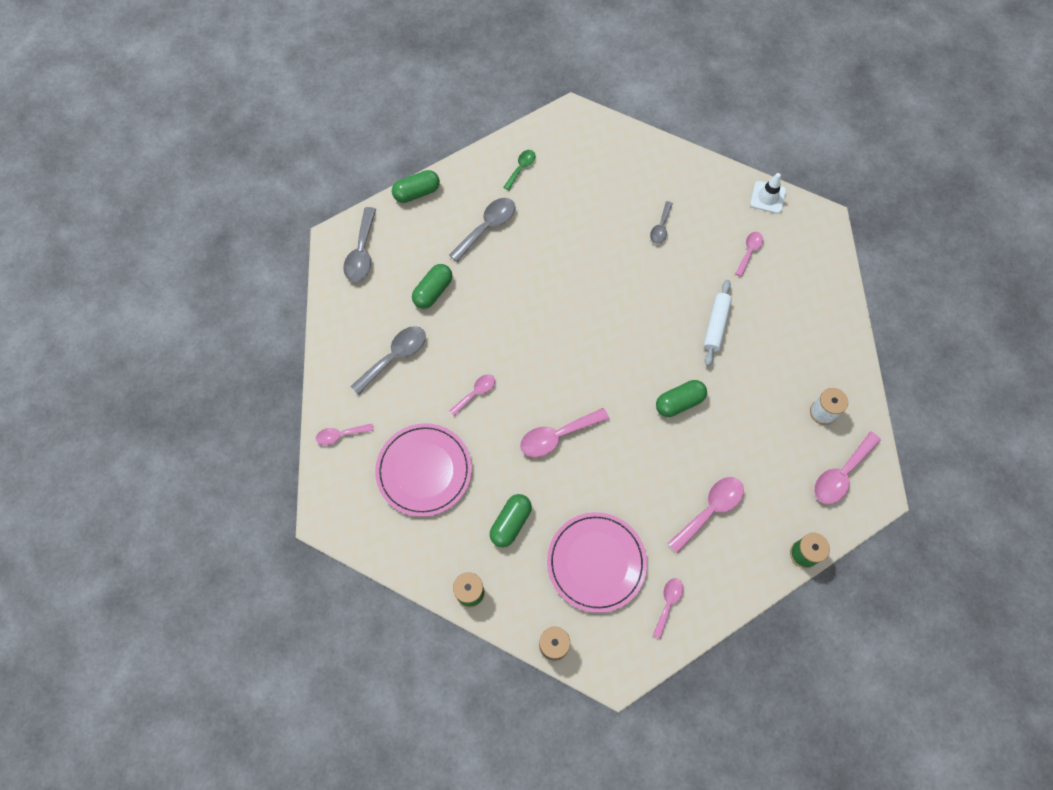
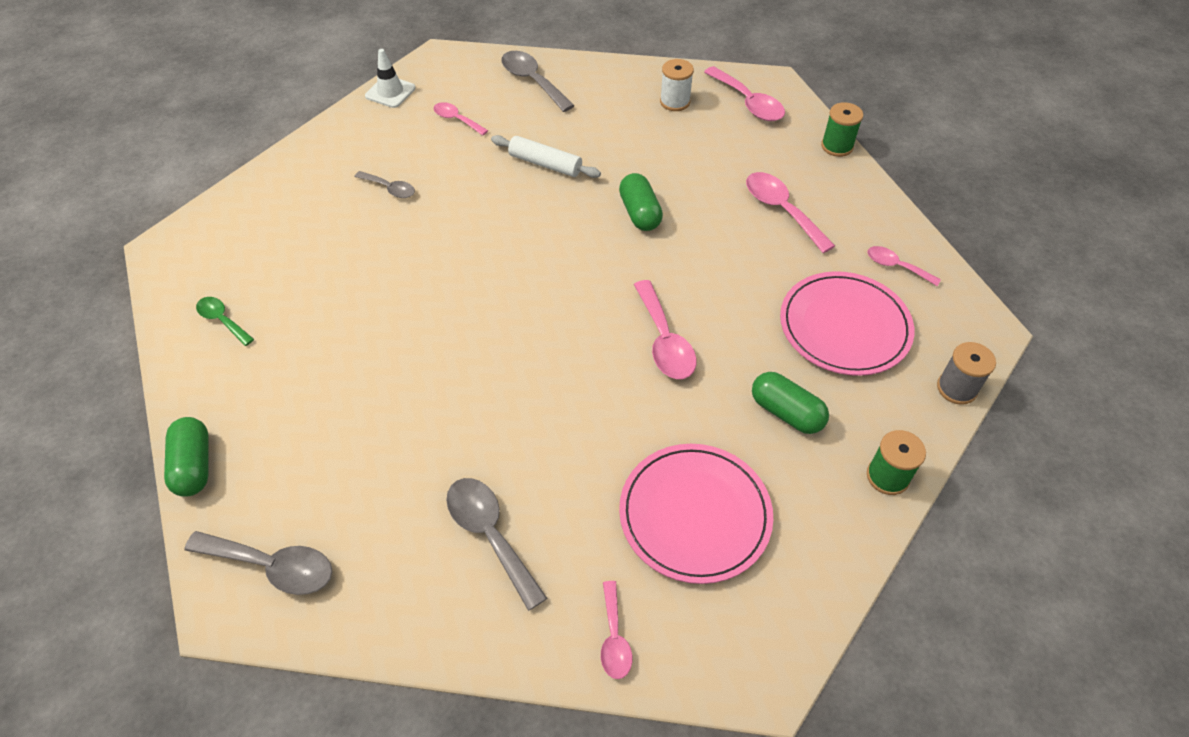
camera: 80 degrees left, 15 degrees down
(433, 291) = (389, 464): green capsule -> none
(476, 393) = (579, 428): pink spoon -> none
(487, 227) = (304, 376): grey spoon -> grey spoon (532, 81)

